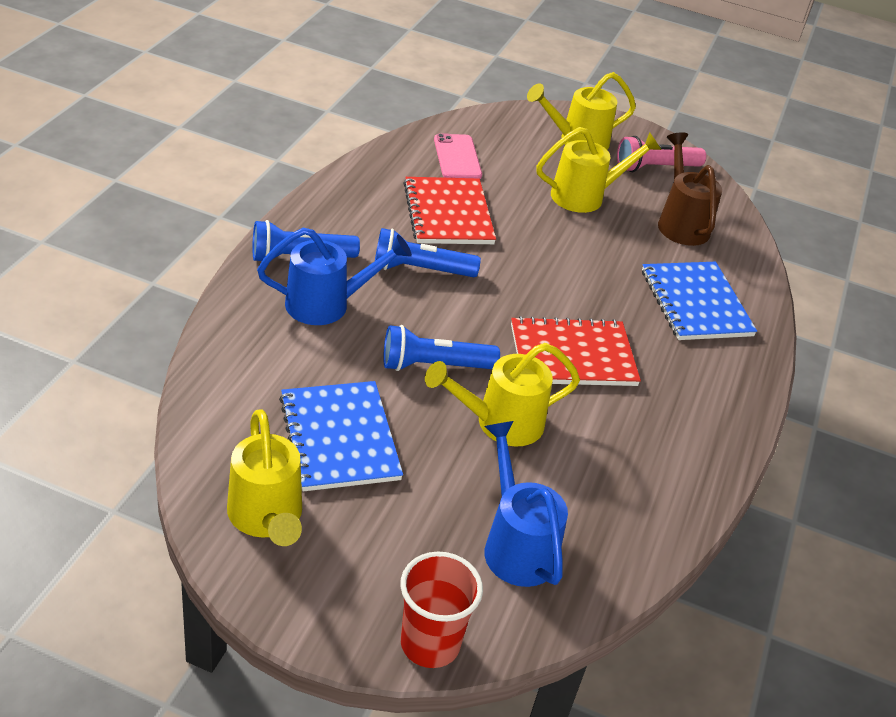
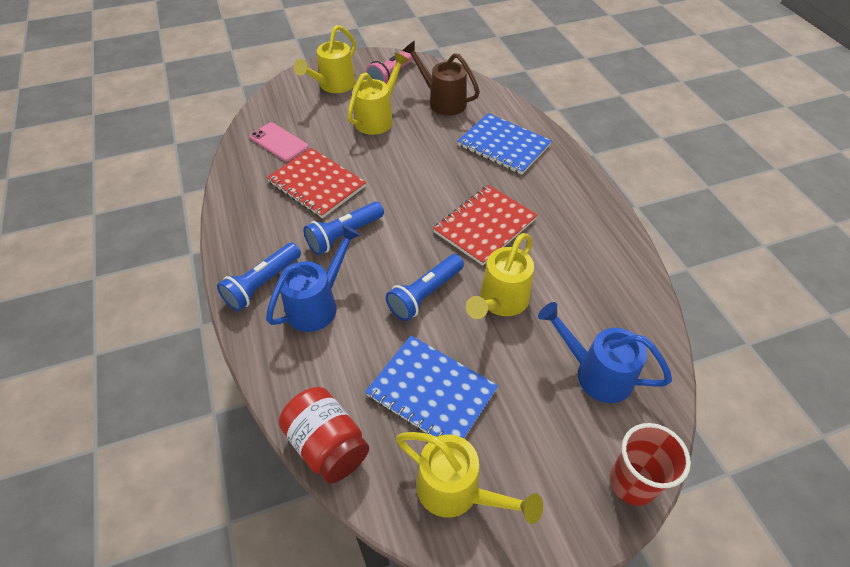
camera: 35 degrees left, 10 degrees up
(206, 405) = (327, 445): none -> red jar

